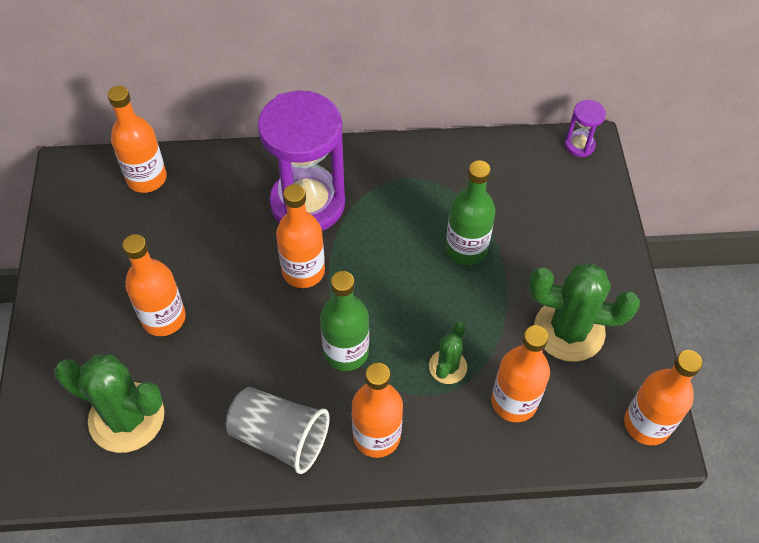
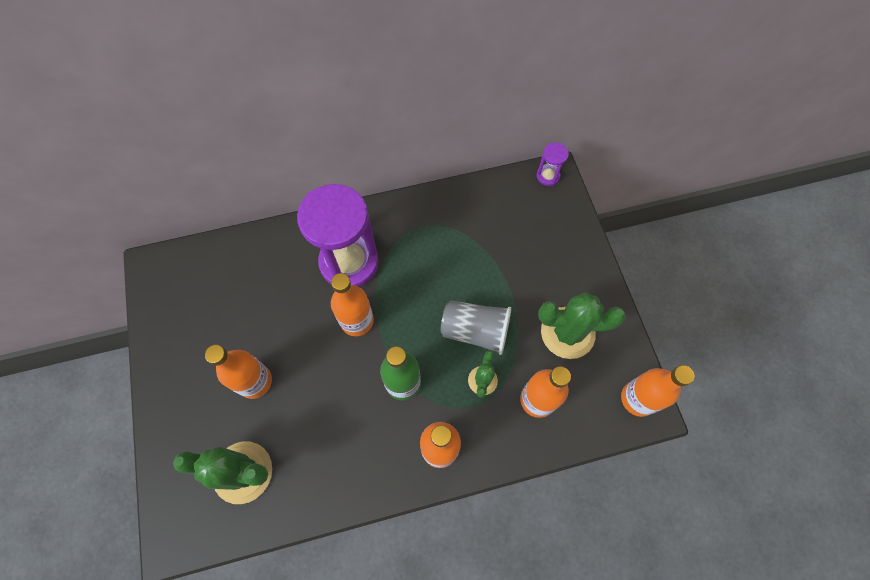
camera: 10 degrees left, 10 degrees up
(147, 178) = (217, 263): orange bottle -> none
(280, 437) = (366, 465): grey cup -> grey cup (475, 331)
(466, 249) = (478, 279): green bottle -> none

